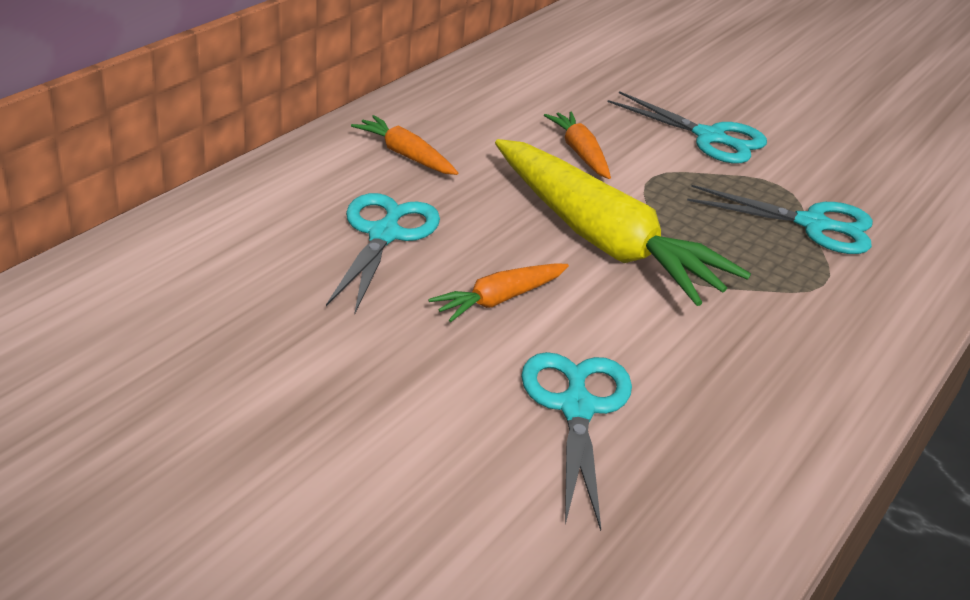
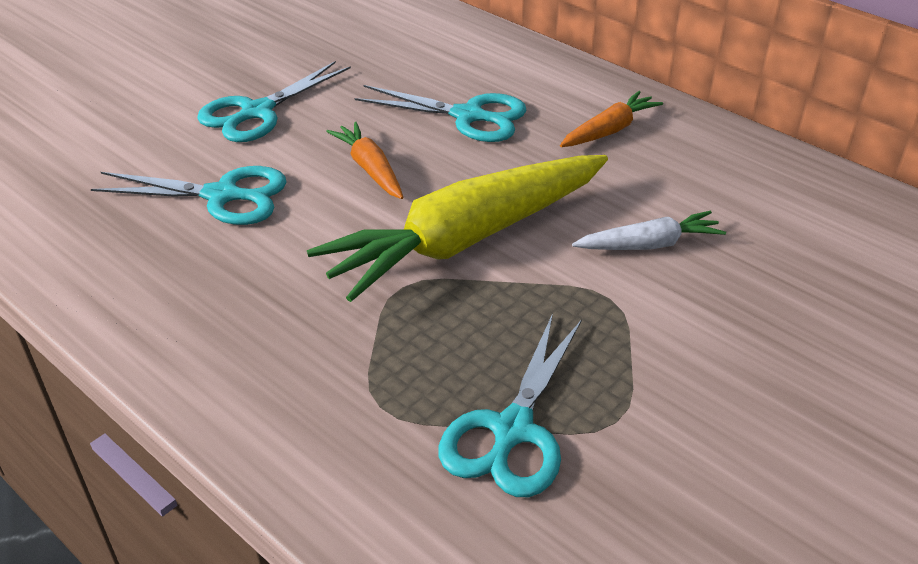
camera: 100 degrees right, 5 degrees up
(580, 153) = (649, 244): orange carrot -> white carrot
(709, 137) = (731, 371): turquoise scissors -> turquoise scissors (257, 112)

